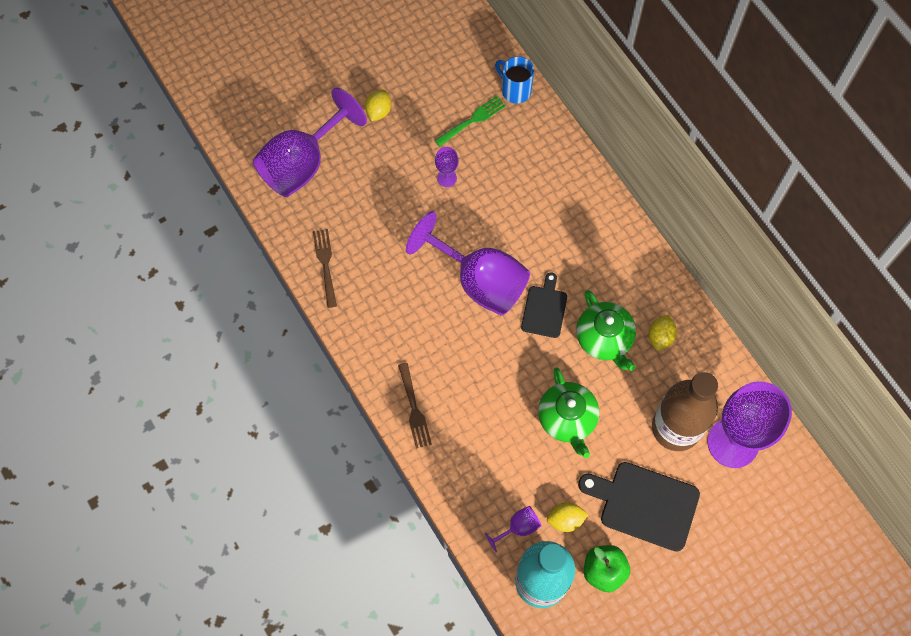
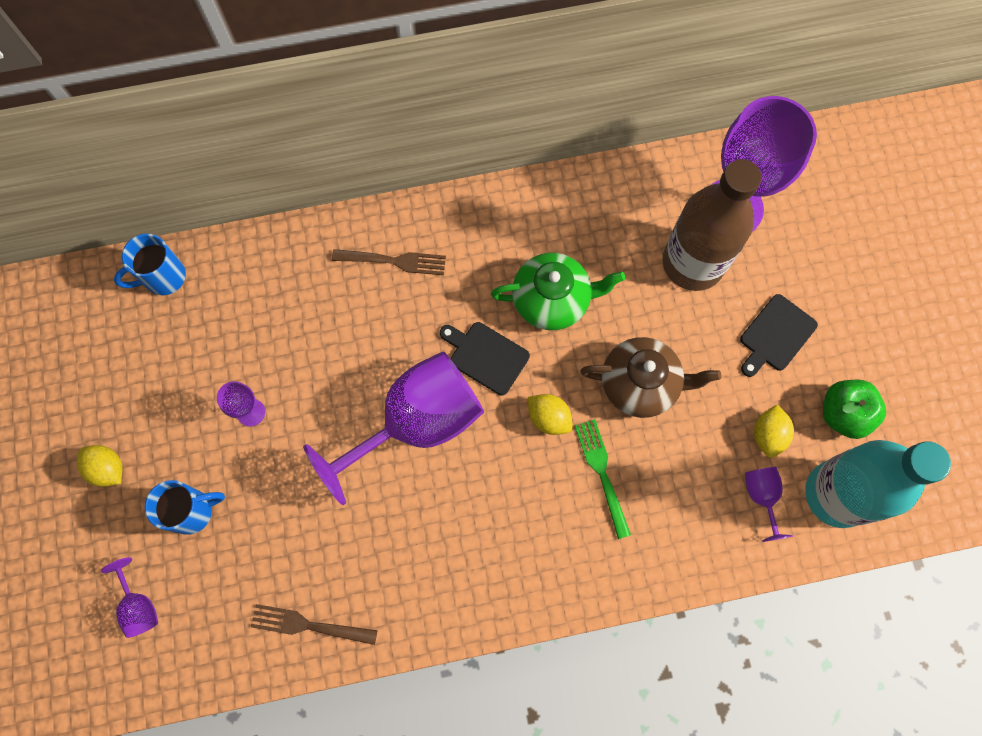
camera: 70 degrees left, 5 degrees up
(303, 164) = (139, 606): purple goblet -> purple goblet, size x0.42
(371, 170) = (192, 511): none -> blue mug
(413, 408) = (561, 574): brown fork -> brown fork (393, 261)
(472, 121) = (181, 348): green fork -> green fork (602, 474)
(567, 419) = (640, 384): green teapot -> brown teapot
(644, 504) = (775, 335): black cutting board -> black cutting board, size x0.61
(660, 337) = (573, 235): yellow lemon -> yellow lemon (548, 418)

